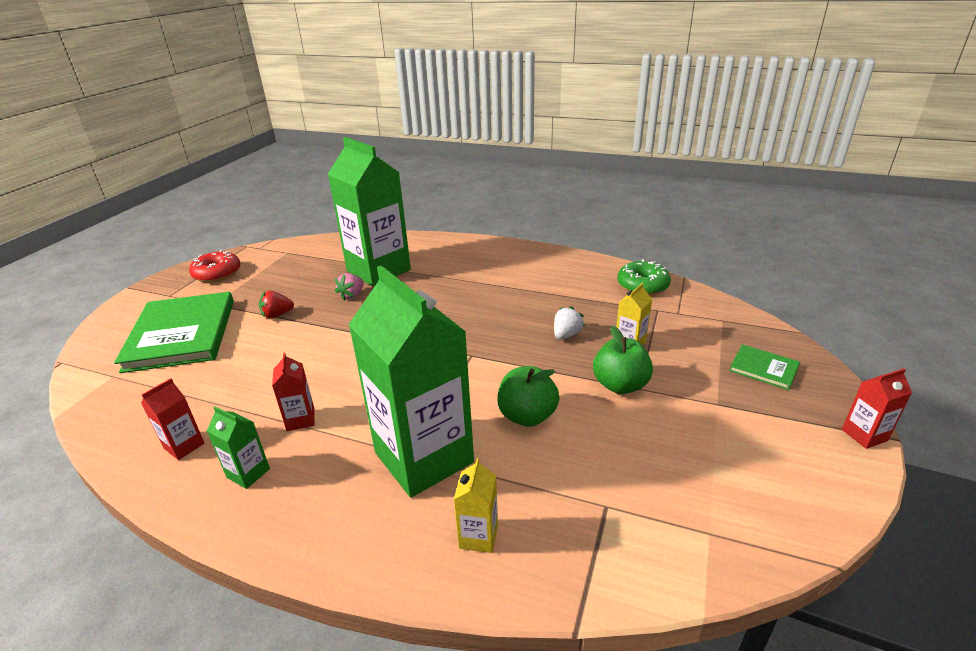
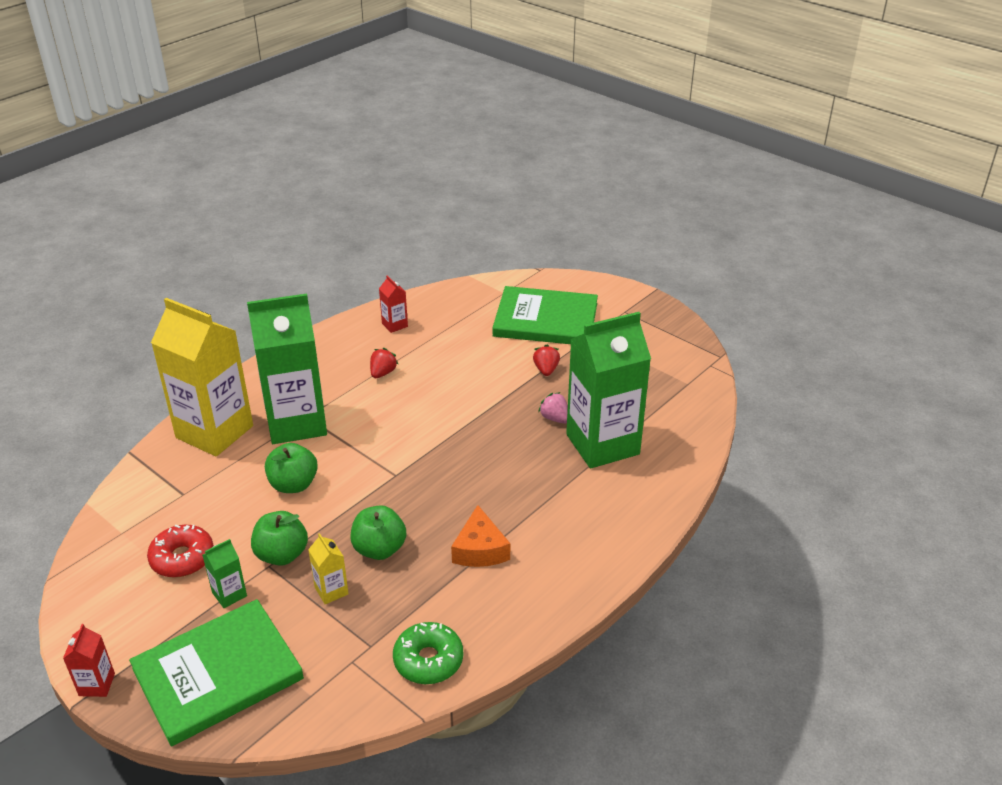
camera: 110 degrees right, 5 degrees up
(217, 274) = (657, 337): red donut -> red donut (182, 558)
(248, 473) = (346, 349): green carton -> green carton (229, 594)
(300, 419) = (383, 373): red carton -> red strawberry
(478, 536) = (214, 432): yellow carton -> yellow carton, size x2.49
(528, 292) = (480, 549): none -> orange cheese
(566, 335) = (379, 549): white strawberry -> green apple
(763, 368) = (218, 674): green book -> green book, size x2.23

